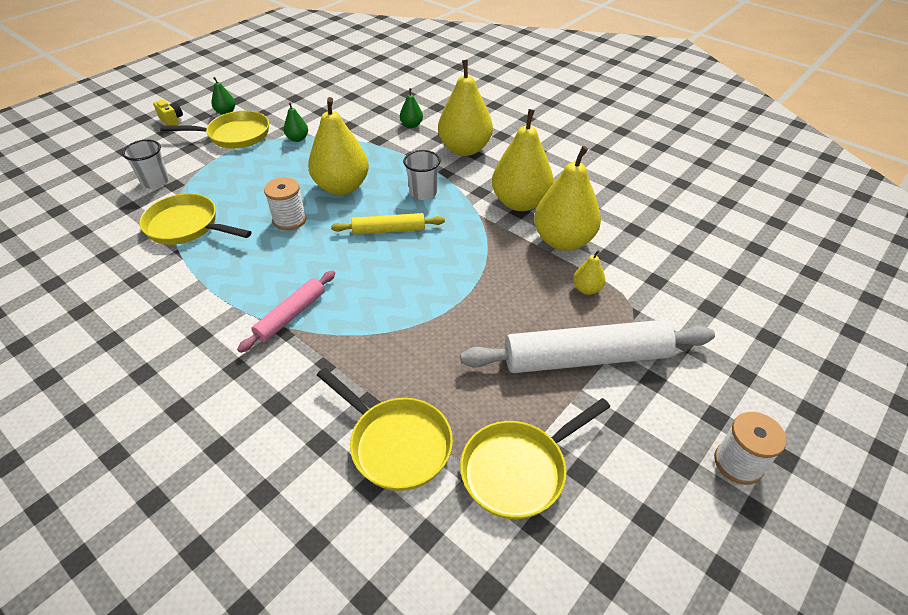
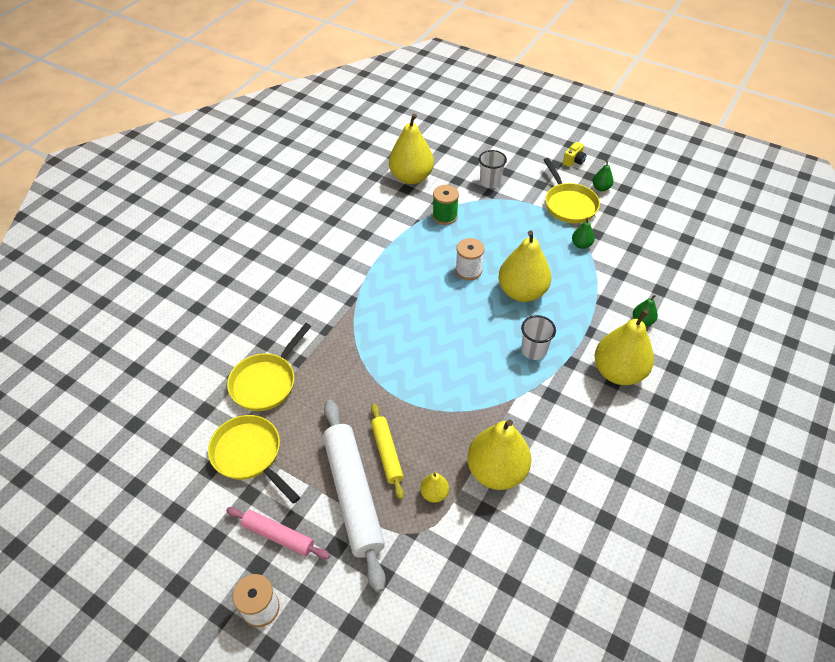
camera: 80 degrees right, 5 degrees up
(187, 226) = (445, 216): yellow pan -> green spool
(291, 315) = (367, 300): pink rolling pin -> pink rolling pin (278, 536)
(389, 230) = (474, 336): yellow rolling pin -> yellow rolling pin (387, 453)
(520, 203) = (544, 430): yellow pear -> yellow pear (411, 177)

